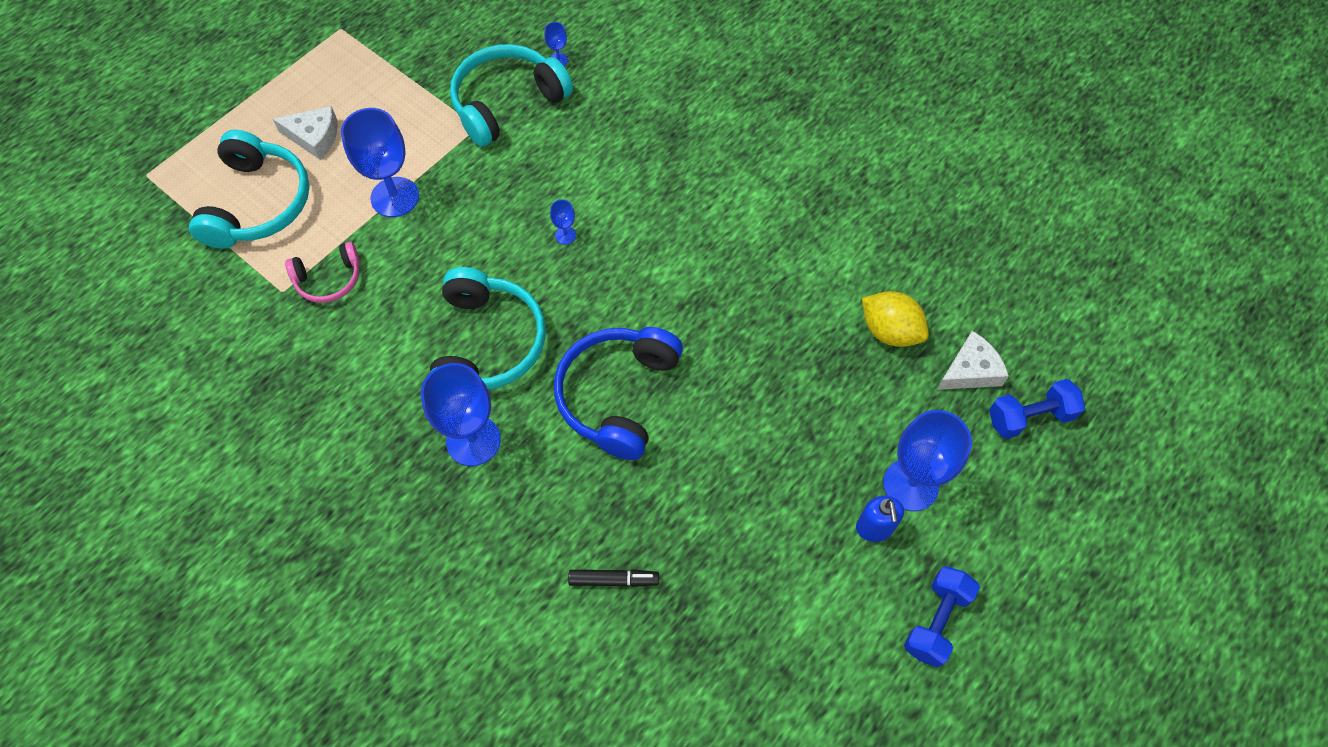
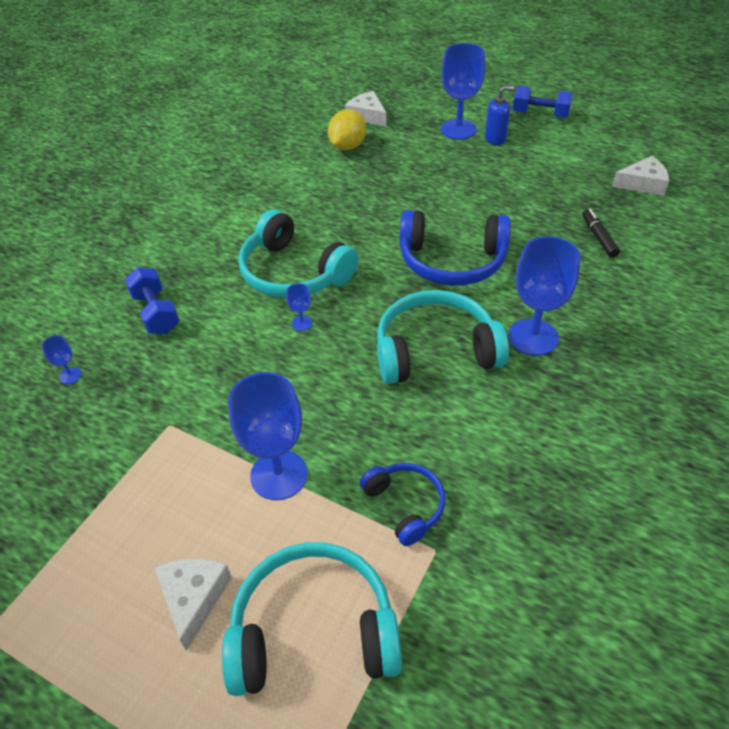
camera: 100 degrees left, 15 degrees down
(329, 279) = (405, 505): pink headphones -> blue headphones
(507, 103) = (133, 406): turquoise headphones -> turquoise headphones (293, 273)
(714, 696) = (642, 184): none -> white cheese
(1029, 417) = (392, 95): blue dumbbell -> blue dumbbell (156, 313)

